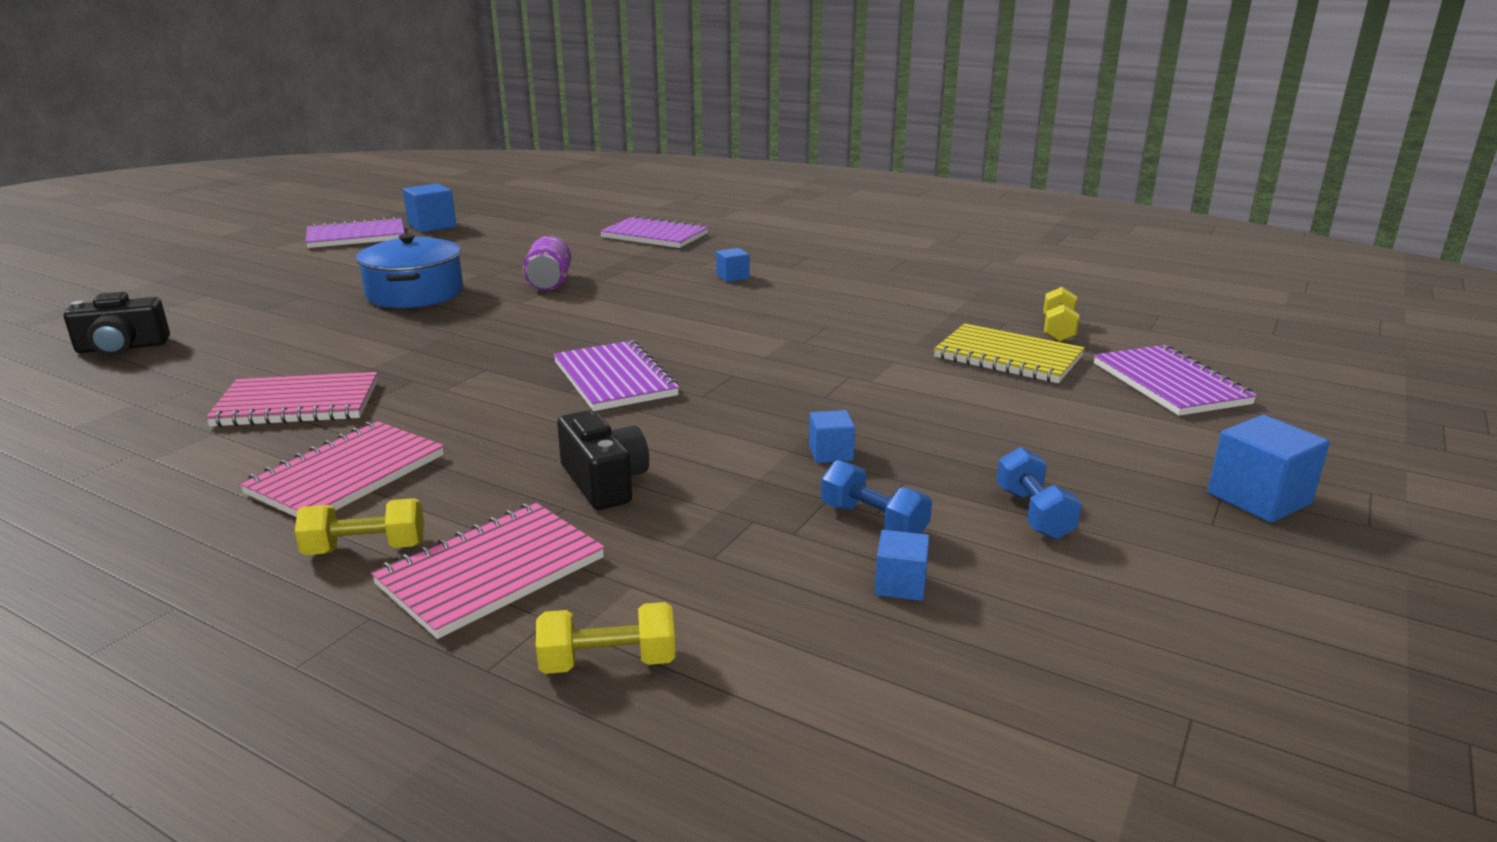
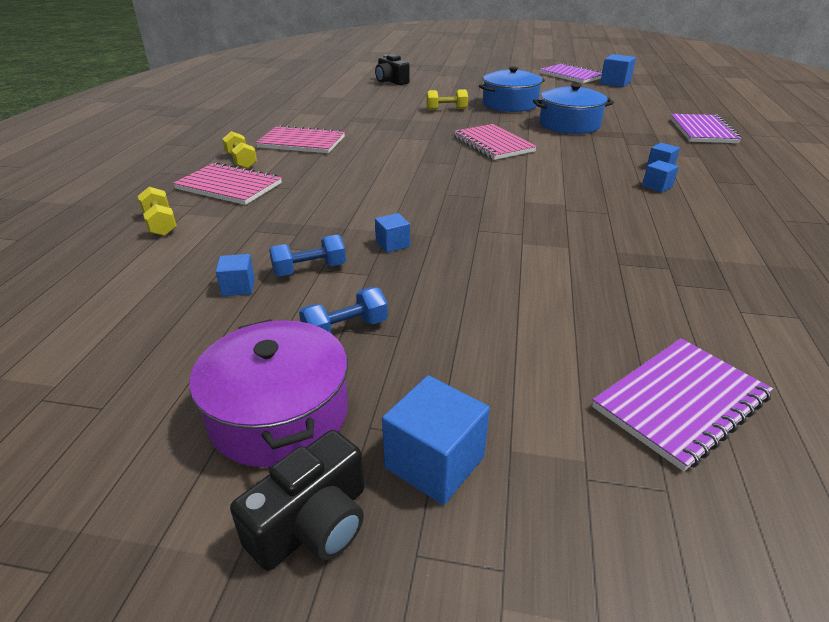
camera: 70 degrees right, 10 degrees up
(297, 404) = (361, 118): pink notebook -> pink notebook (493, 144)
(549, 282) = (569, 124): purple can -> blue pot
(604, 482) = (321, 191): black camera -> black camera (313, 524)
(614, 379) = (446, 168): purple notebook -> none
(780, 291) = (657, 186): none -> blue cube
(873, 521) = (309, 269): blue dumbbell -> blue dumbbell turned 45 degrees clockwise
(1008, 357) = (638, 297): yellow notebook -> none
(1058, 330) = (749, 321): yellow dumbbell -> yellow dumbbell (446, 109)
(1195, 574) = (279, 414): none -> purple pot

